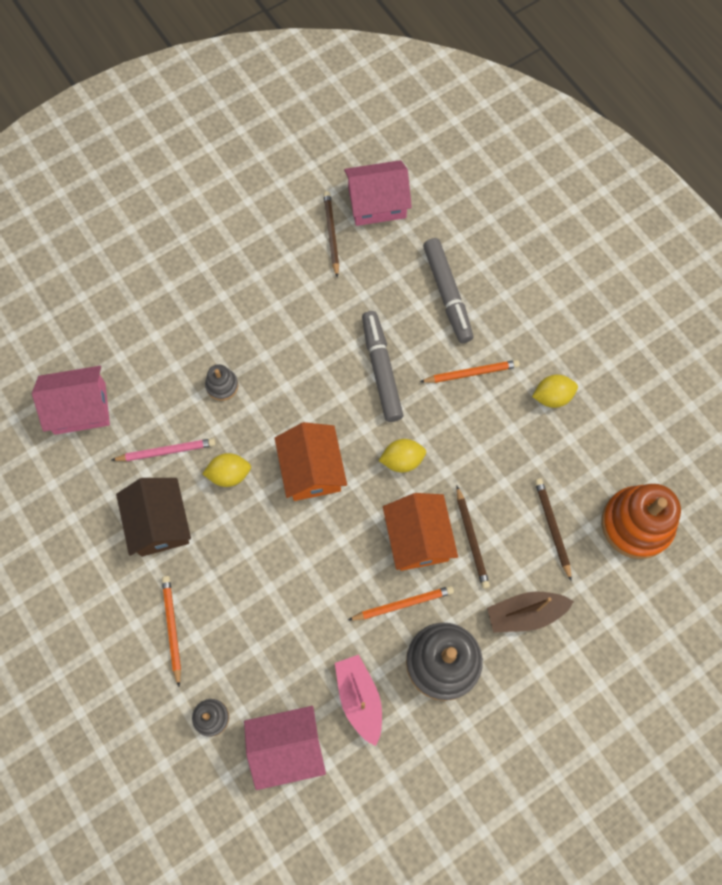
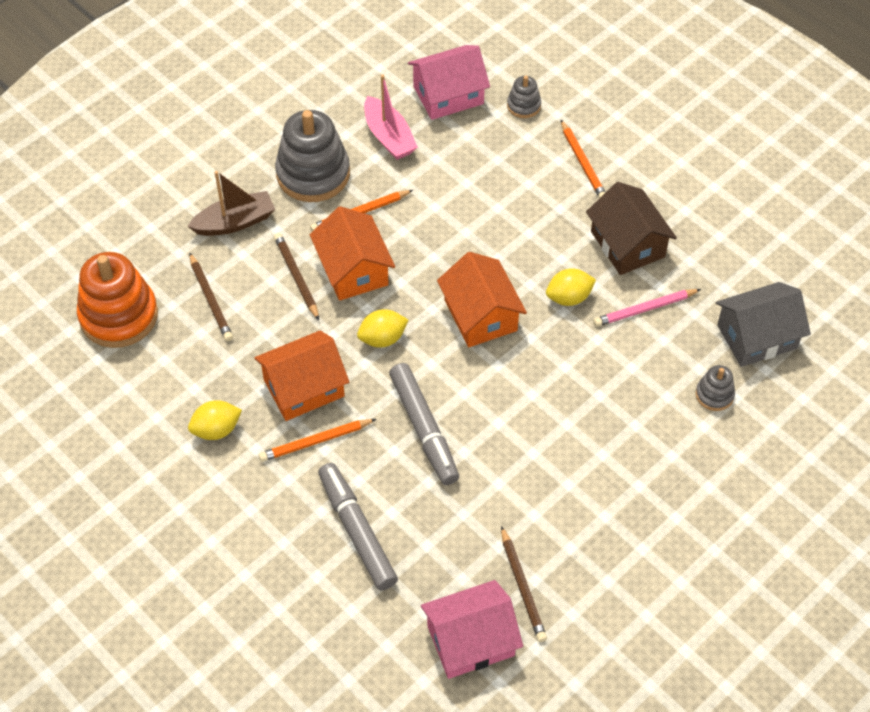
camera: 170 degrees right, 15 degrees down
(80, 408) = (757, 336): pink house -> grey house
(222, 385) = (605, 383): grey stacking toy -> grey stacking toy (714, 395)
(476, 423) = (304, 388): none -> orange house

